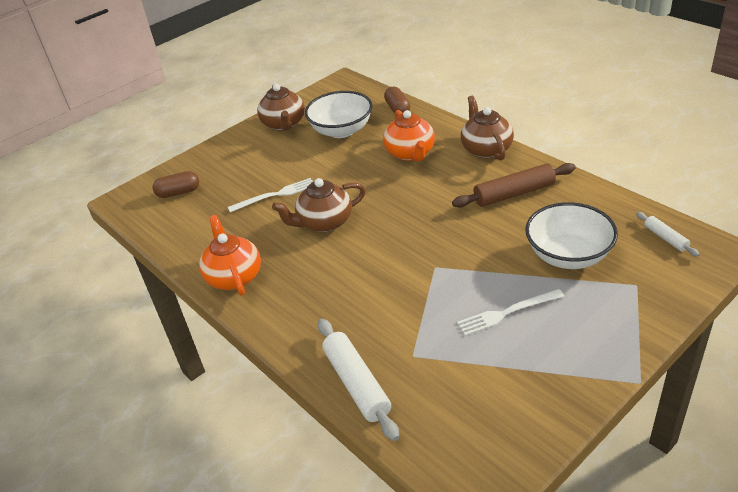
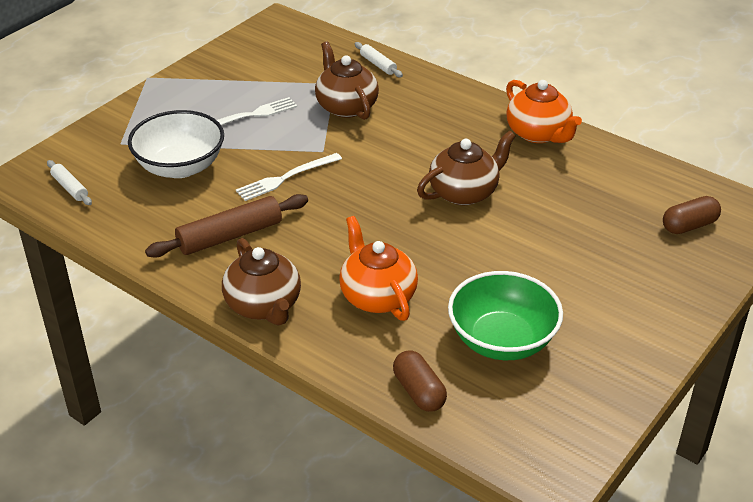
camera: 165 degrees right, 0 degrees up
(275, 195) = (548, 225): white fork -> white fork (286, 178)
(284, 124) = (611, 354): brown teapot -> brown teapot (346, 106)
(341, 130) = (502, 340): white bowl -> green bowl
(357, 384) = (378, 64): white rolling pin -> white rolling pin, size x0.54

